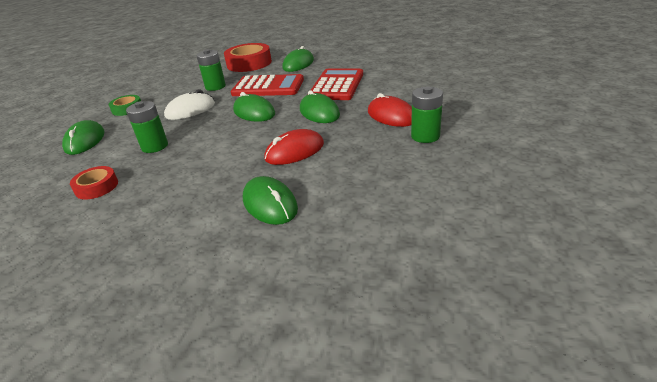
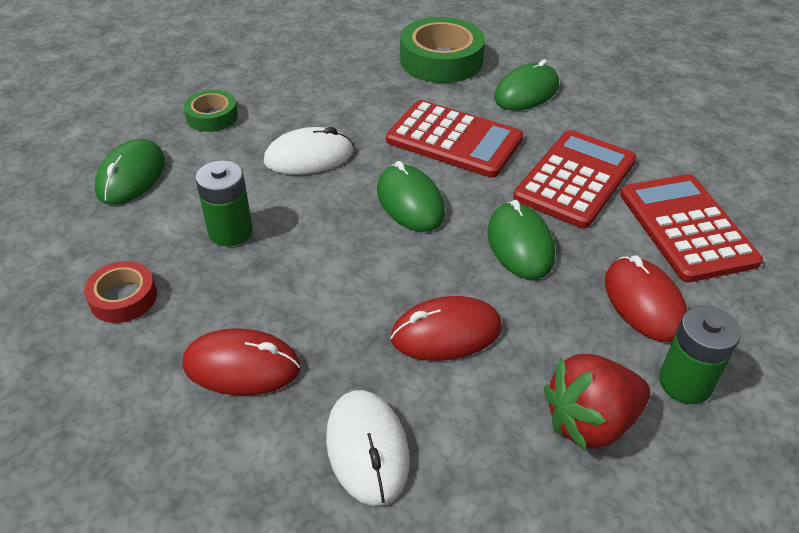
camera: 15 degrees right, 10 degrees up
(182, 193) = (242, 366): none -> red mouse
(215, 87) = (366, 107): green battery -> none
(249, 63) = (441, 60): red tape -> green tape
(270, 204) = (367, 448): green mouse -> white mouse
(385, 161) = (590, 422): none -> red strawberry
(399, 88) = (686, 228): none -> red calculator

